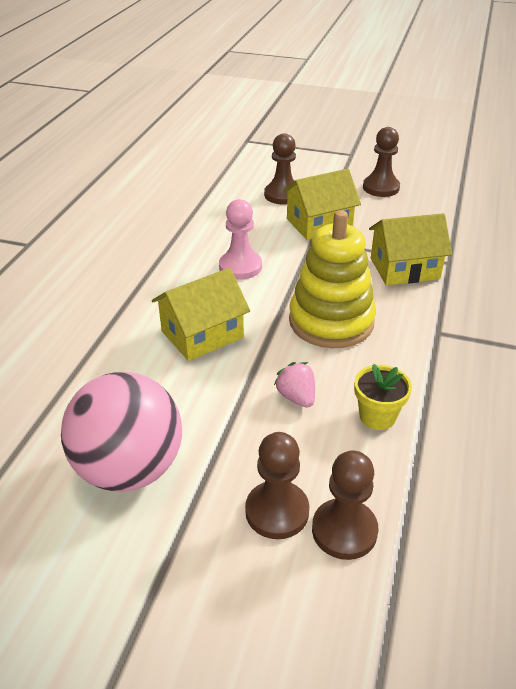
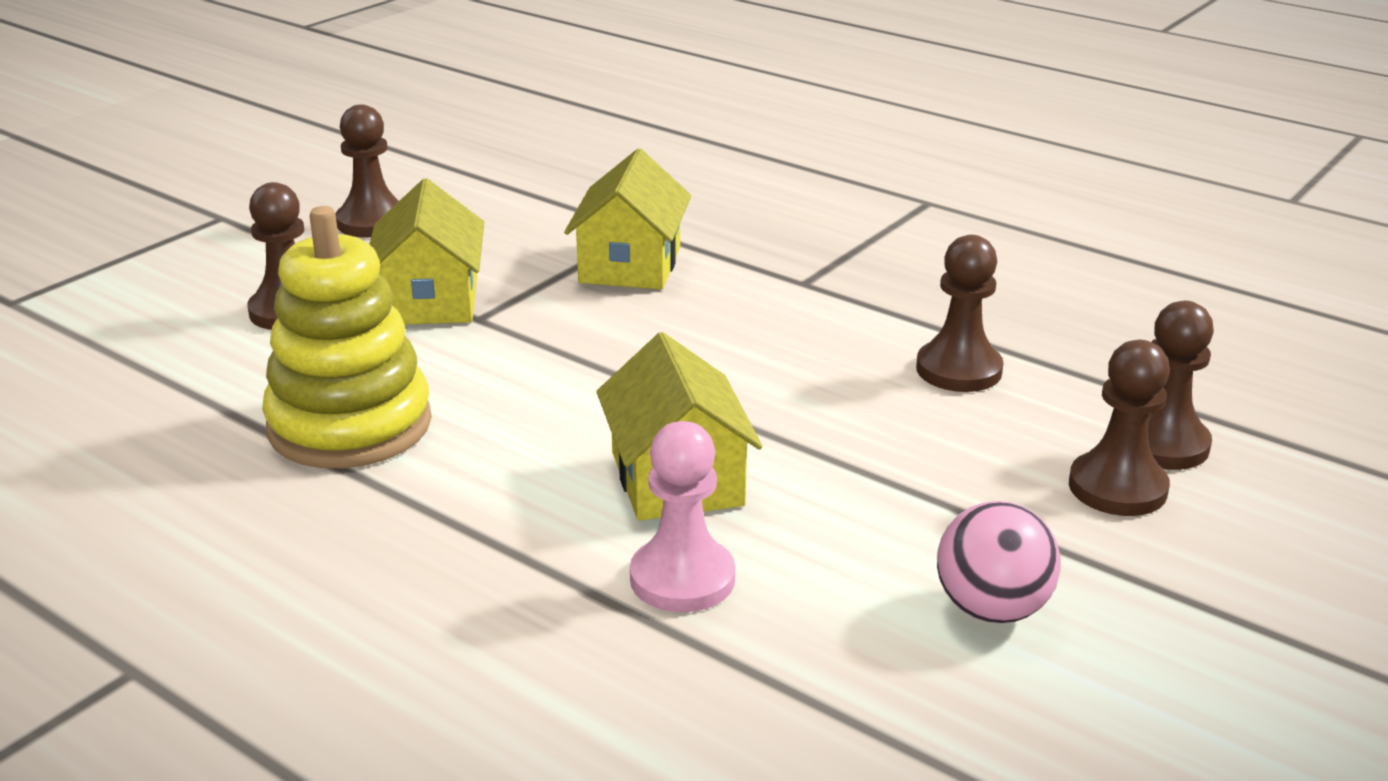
camera: 70 degrees left, 10 degrees down
(129, 468) = (992, 609): pink ball -> pink ball, size x0.59
(240, 267) = (497, 402): pink pawn -> pink pawn (682, 579)
(296, 397) = (889, 423): pink strawberry -> none
(331, 321) = (723, 354): yellow stacking toy -> yellow stacking toy (350, 425)
(377, 416) = (958, 370): yellow flower pot -> brown pawn

